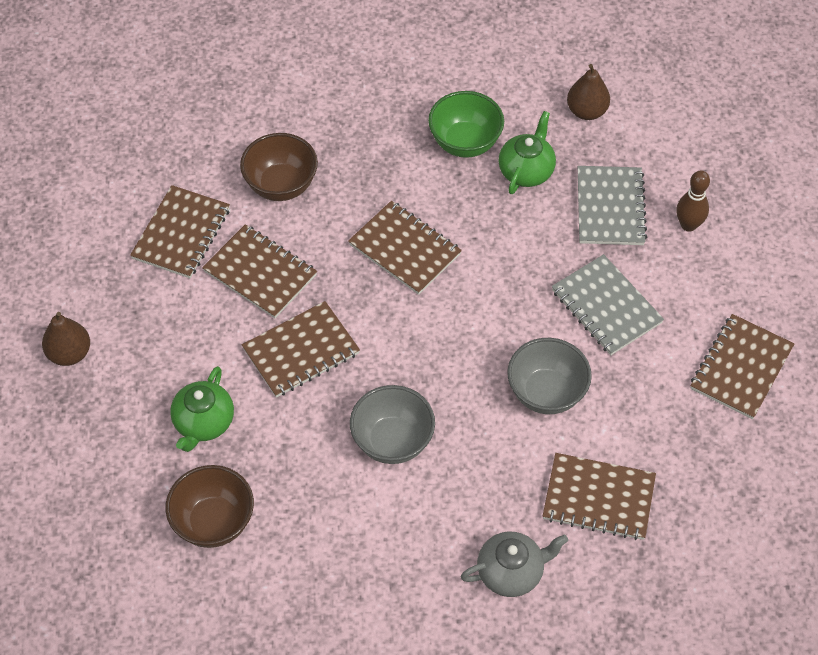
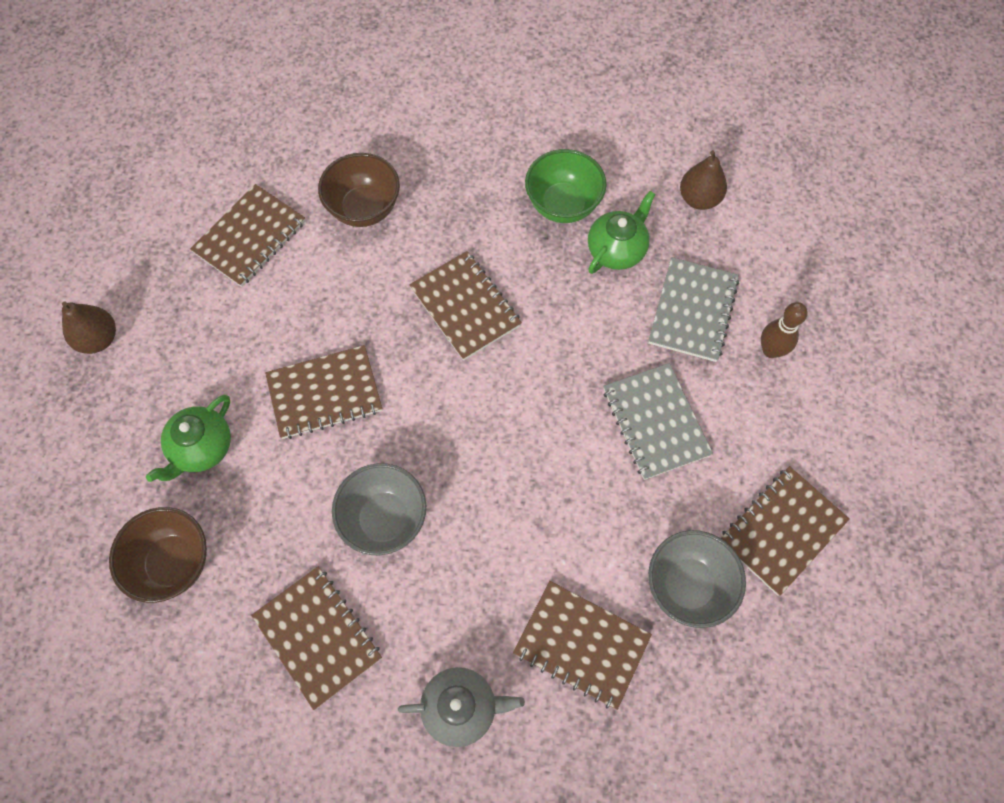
camera: 15 degrees right, 10 degrees up
(260, 273) = (312, 298): brown notebook -> brown notebook (317, 637)
(546, 393) = (562, 506): grey bowl -> grey bowl (687, 586)

